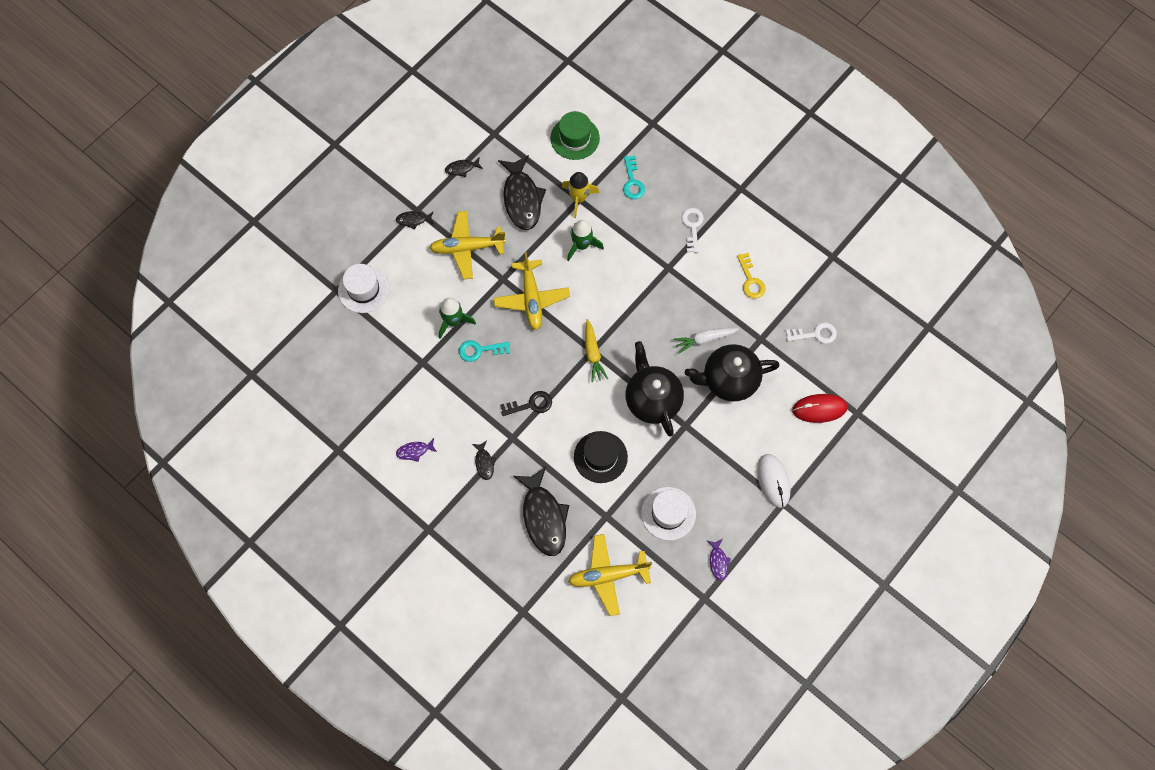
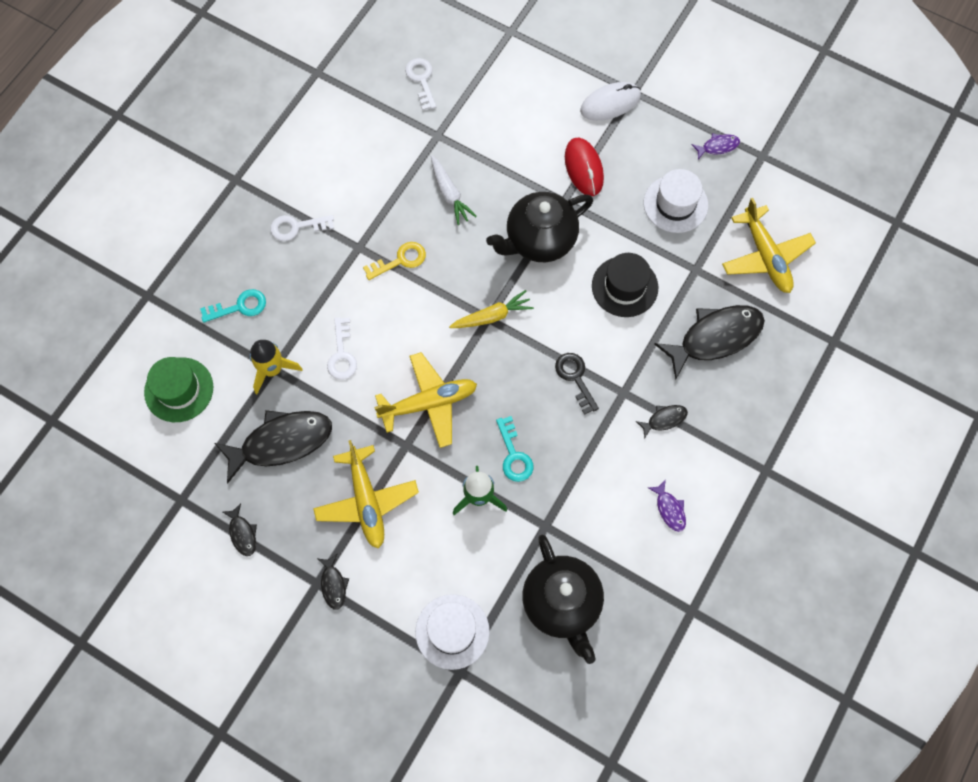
camera: 100 degrees left, 0 degrees up
(581, 245) = (342, 354): green rocket -> white key
(728, 380) = (497, 162): black teapot -> black teapot (562, 603)
(750, 280) = (362, 154): yellow key -> yellow key (400, 260)
(819, 409) = (513, 67): red mouse -> red mouse (583, 168)

